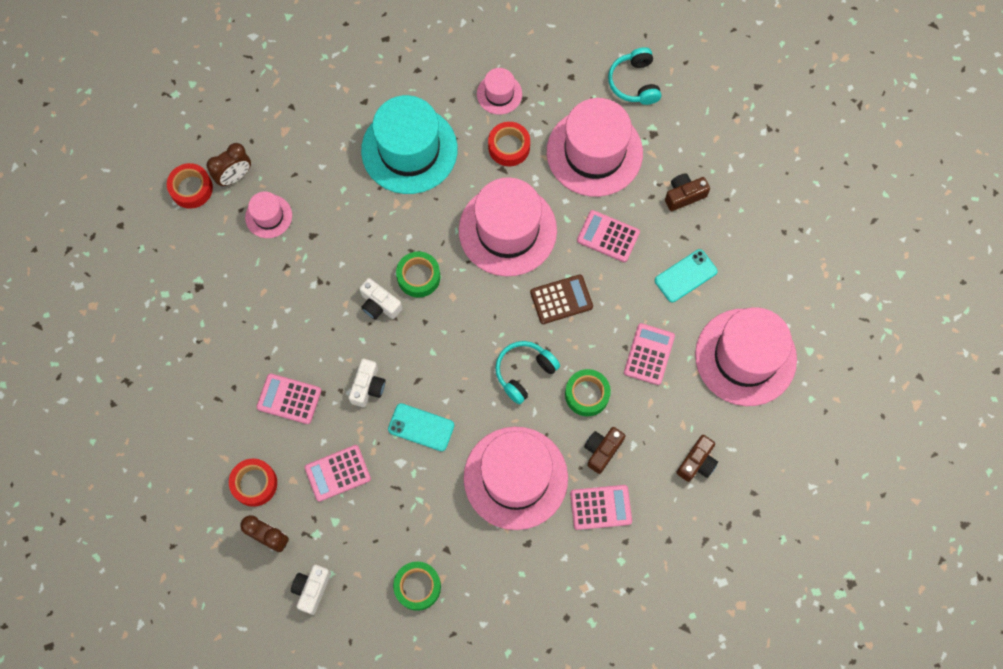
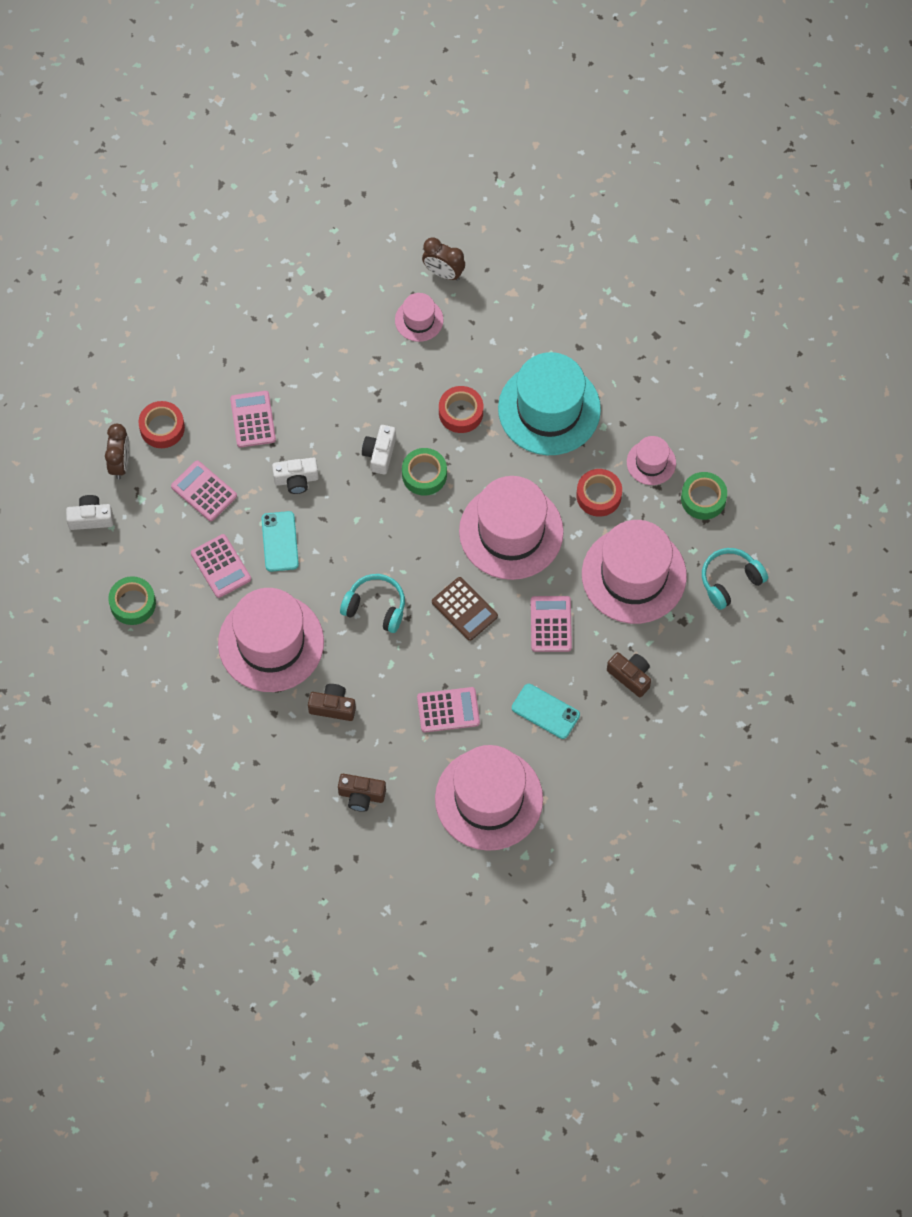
camera: 65 degrees right, 5 degrees down
(191, 189) = (412, 242): red tape -> red tape (461, 412)
(587, 394) = (381, 671): green tape -> green tape (703, 499)
(600, 507) = (278, 728): pink calculator -> pink calculator (221, 566)

